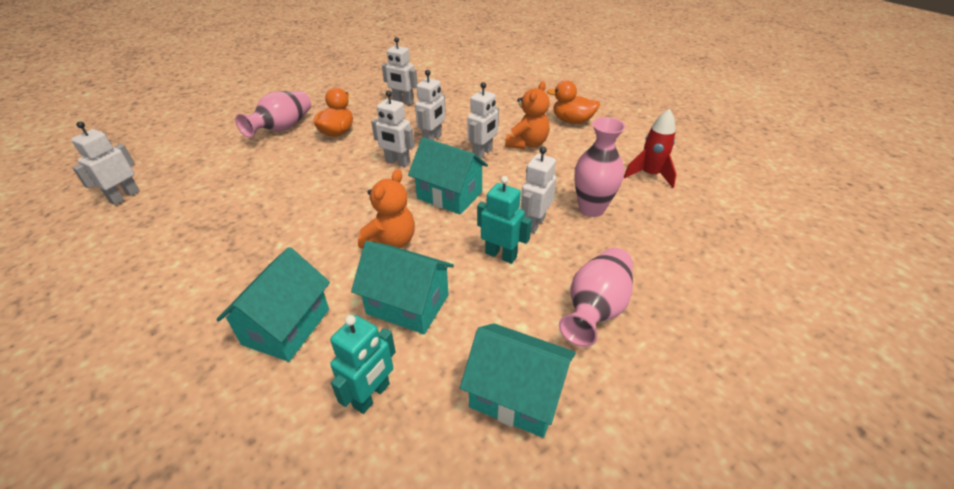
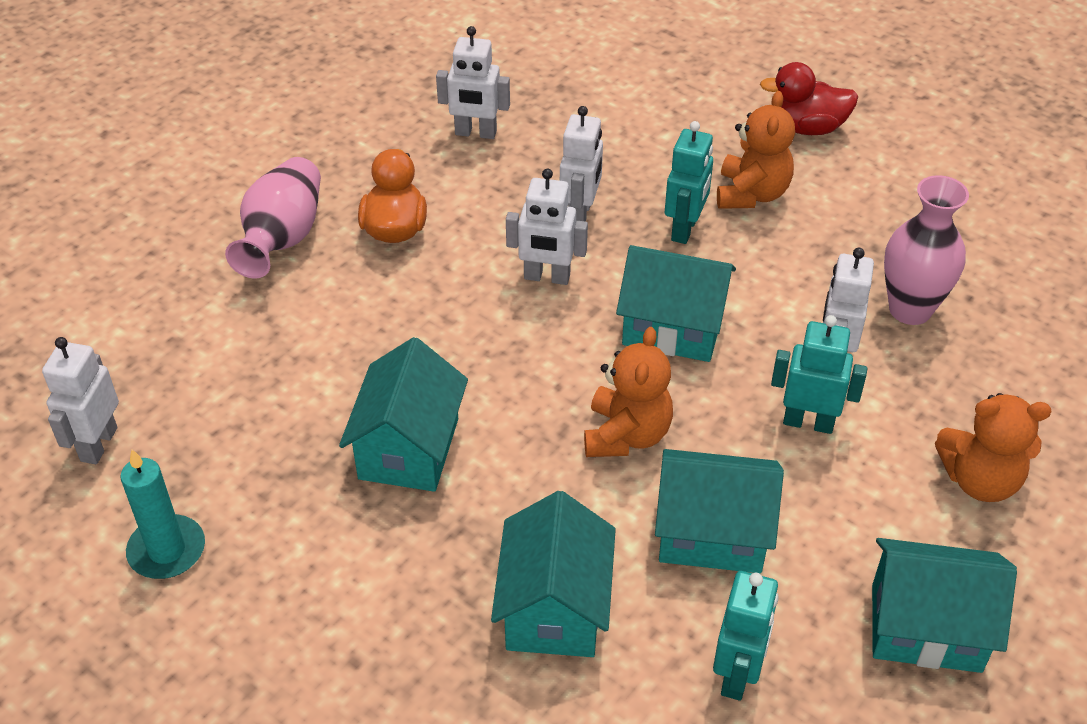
camera: 15 degrees left, 5 degrees up
(110, 251) = (167, 550): none -> turquoise candle
(270, 226) = (408, 448): none -> turquoise house
(482, 153) = (685, 229): white robot -> turquoise robot
(572, 121) = (807, 128): orange duck -> red duck
(595, 308) = (980, 480): pink vase -> orange teddy bear
(649, 175) = (976, 225): red rocket -> none

